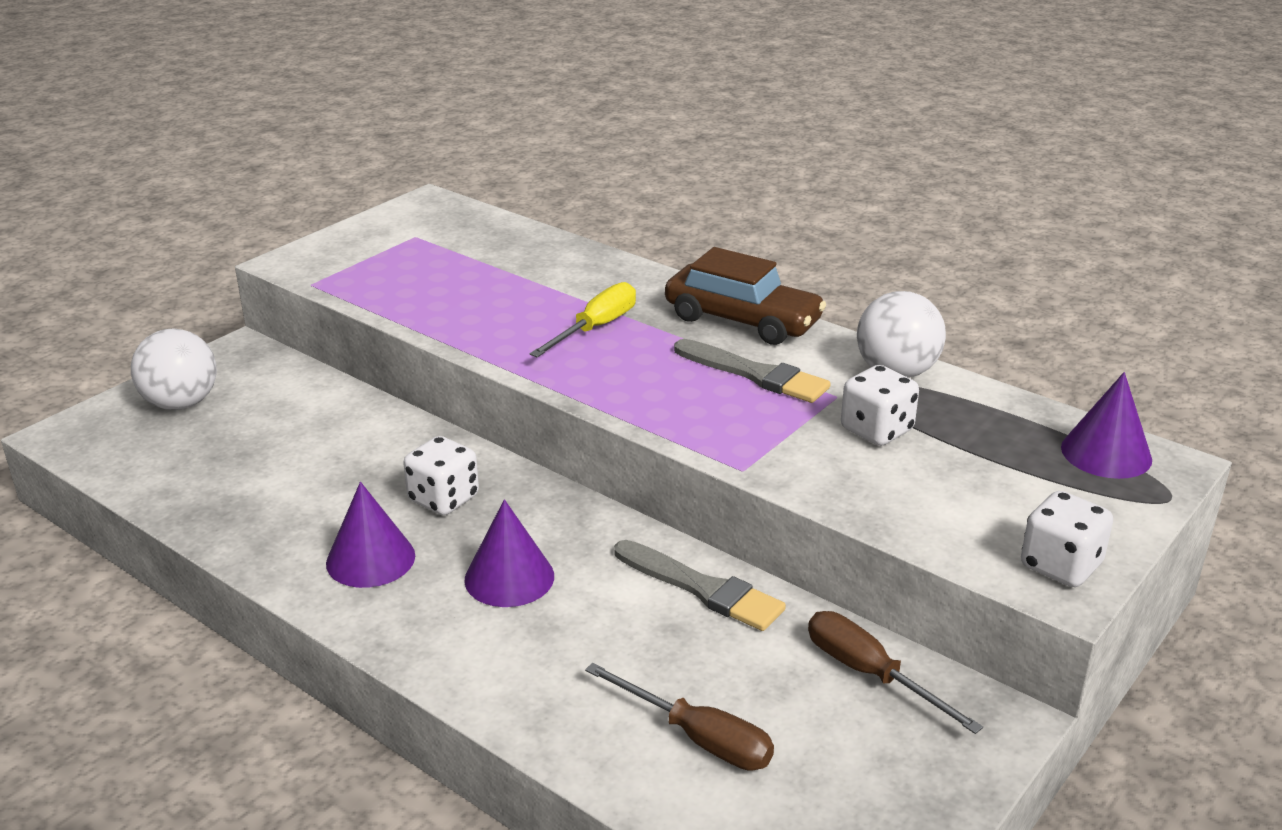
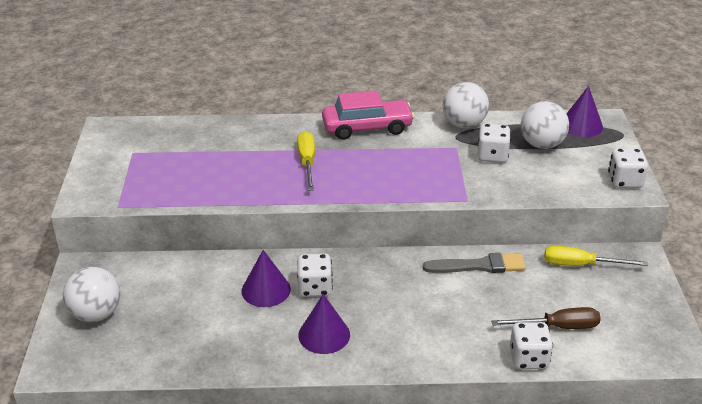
camera: 40 degrees left, 5 degrees up
(509, 577) = (397, 306): purple cone -> purple cone (266, 290)
(586, 753) = (528, 358): none -> white dice
(742, 320) = (367, 127): brown car -> pink car
(755, 374) = (410, 152): grey brush -> none
(870, 674) = (581, 265): brown screwdriver -> yellow screwdriver
(986, 450) = (541, 145): none -> white ball

